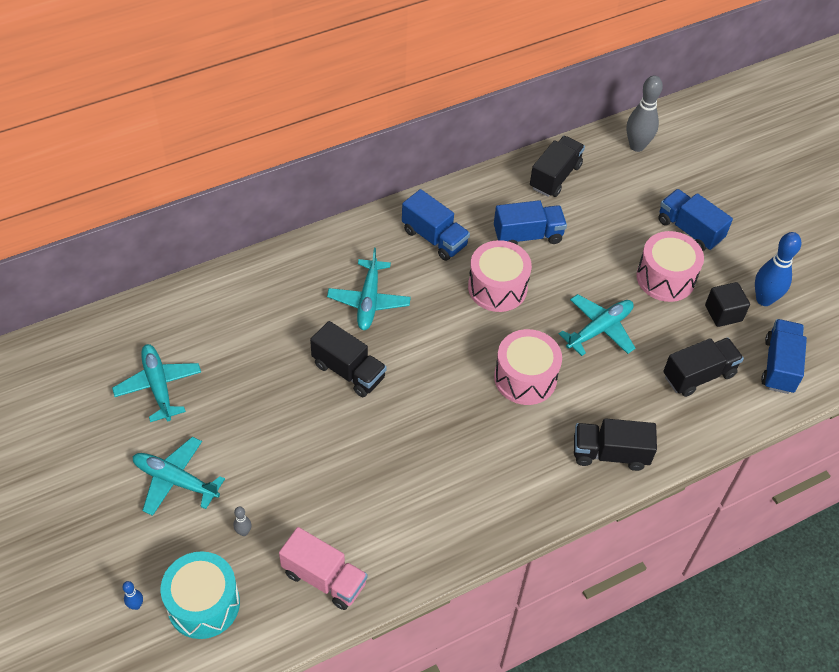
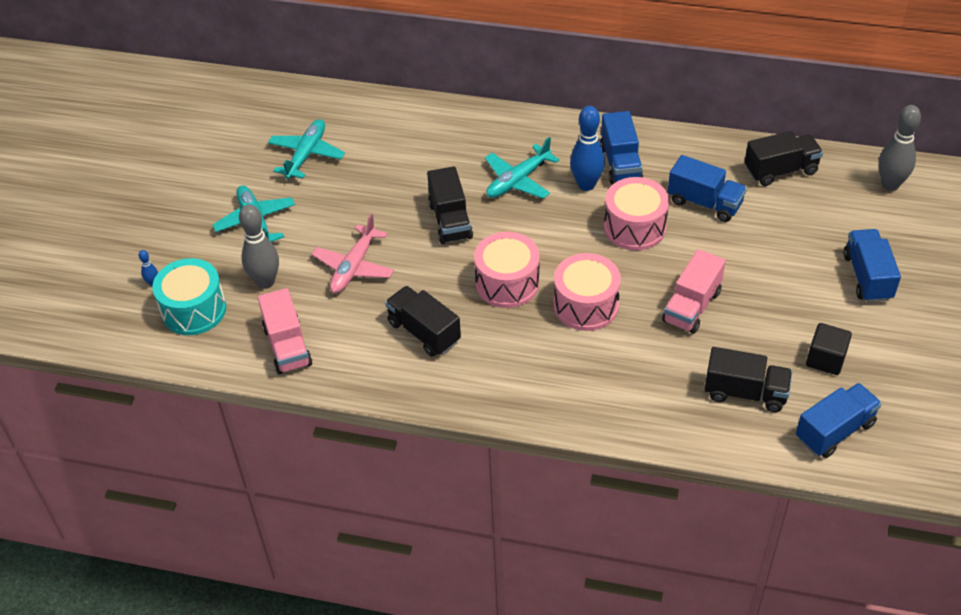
camera: 45 degrees right, 5 degrees down
(243, 532) = (265, 282): grey bowling pin -> grey bowling pin, size x2.24
(309, 466) = (354, 267): none -> pink plane
(599, 329) = (691, 306): turquoise plane -> pink truck
(610, 453) = (597, 401): black truck -> black truck (424, 332)
(665, 278) = (799, 301): pink drum -> pink drum (507, 283)
(764, 299) = (881, 371): blue bowling pin -> blue bowling pin (586, 184)

